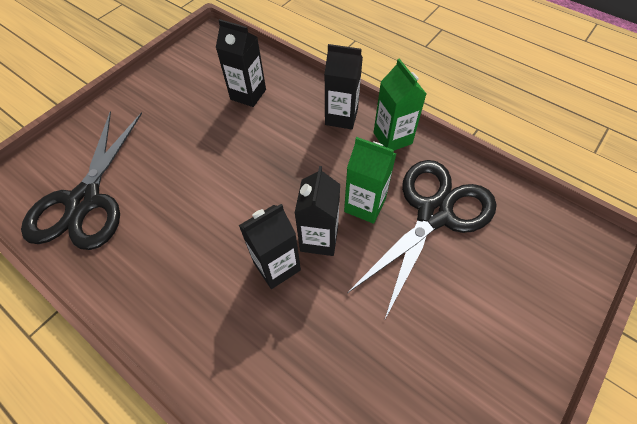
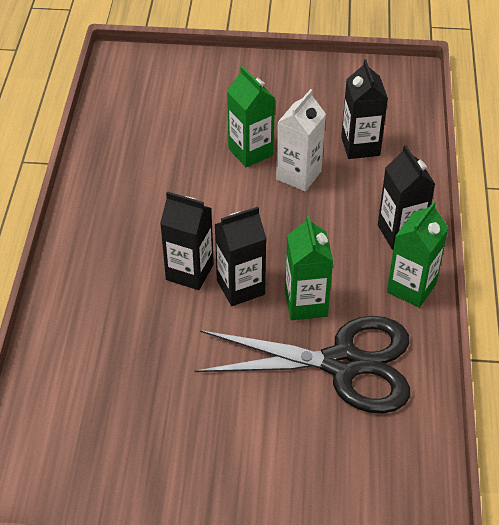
camera: 55 degrees right, 10 degrees down
(85, 201) = (149, 113): black scissors -> none
(193, 157) = (250, 152): none -> green carton
(242, 142) = (298, 175): none -> white carton

